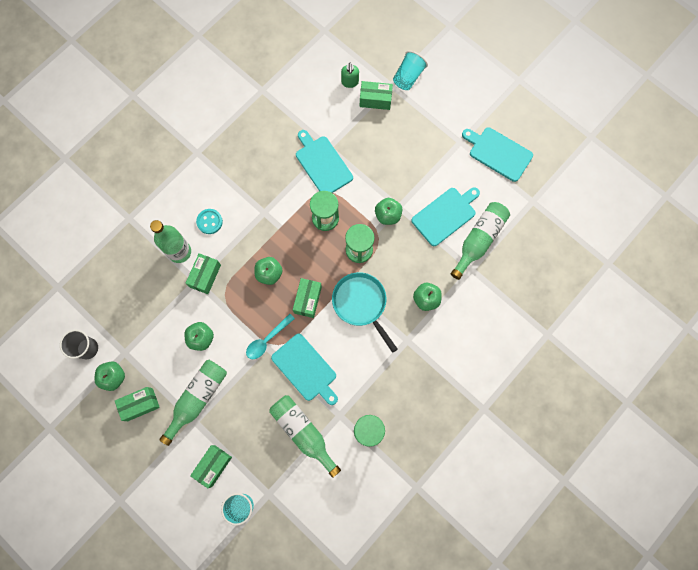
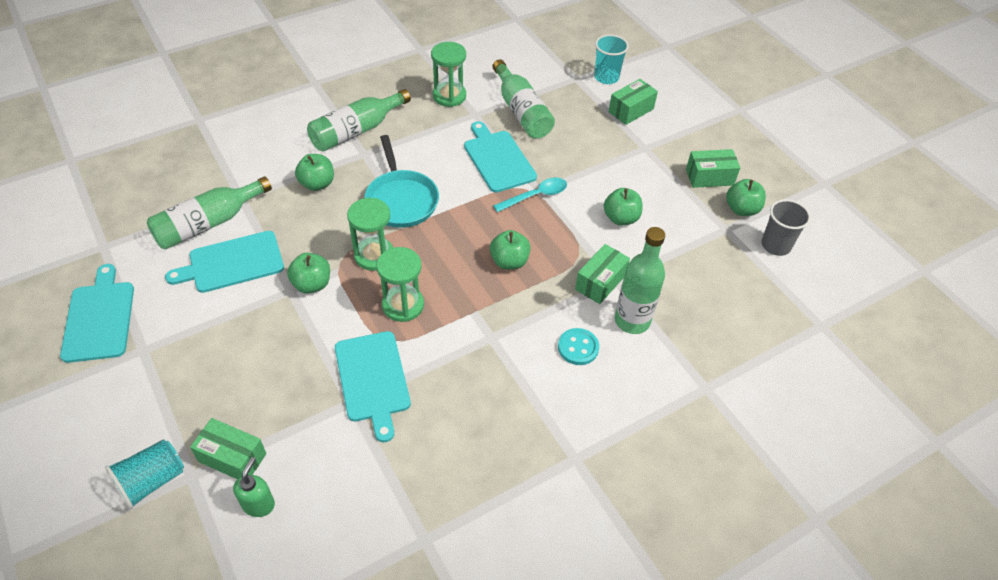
camera: 165 degrees left, 25 degrees down
(197, 398) = (637, 166): green bottle -> green bottle (356, 131)
(308, 300) = (468, 221): green box -> none
(498, 153) = (99, 318): turquoise cutting board -> turquoise cutting board turned 150 degrees counterclockwise

